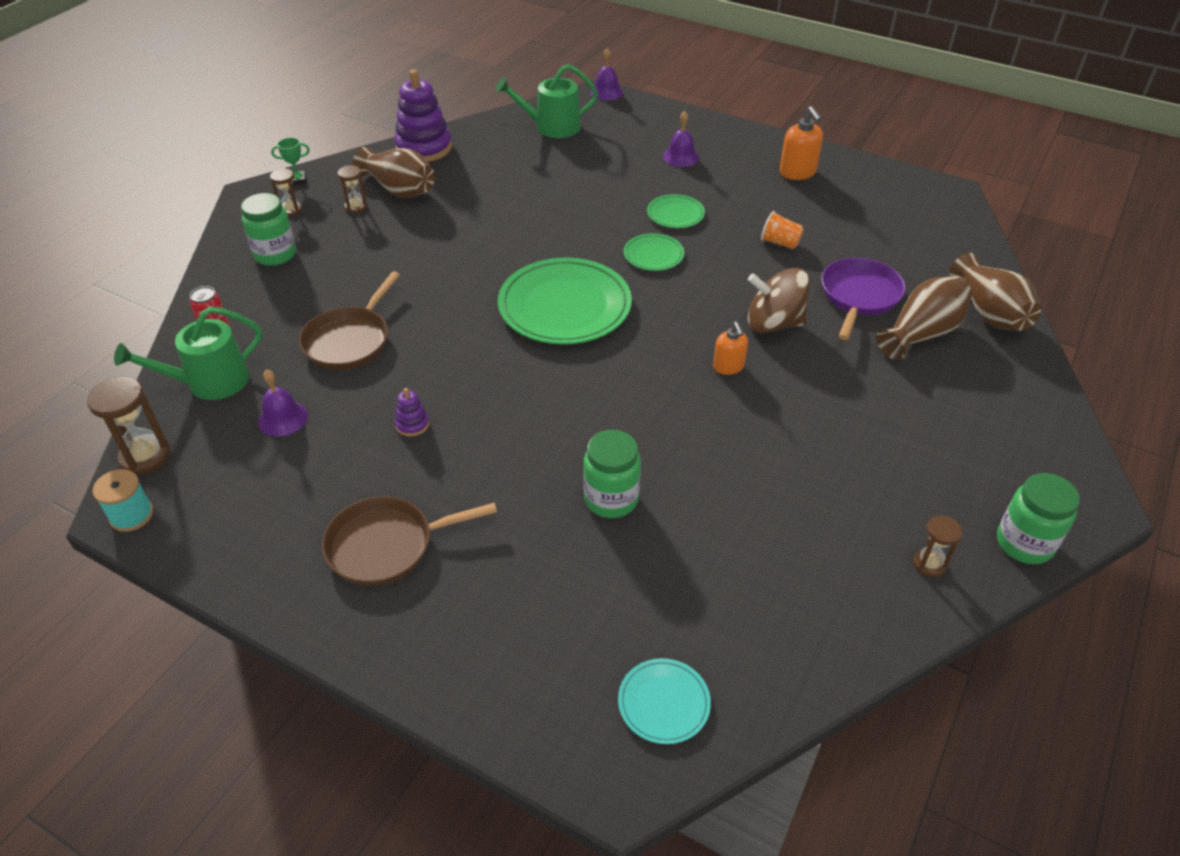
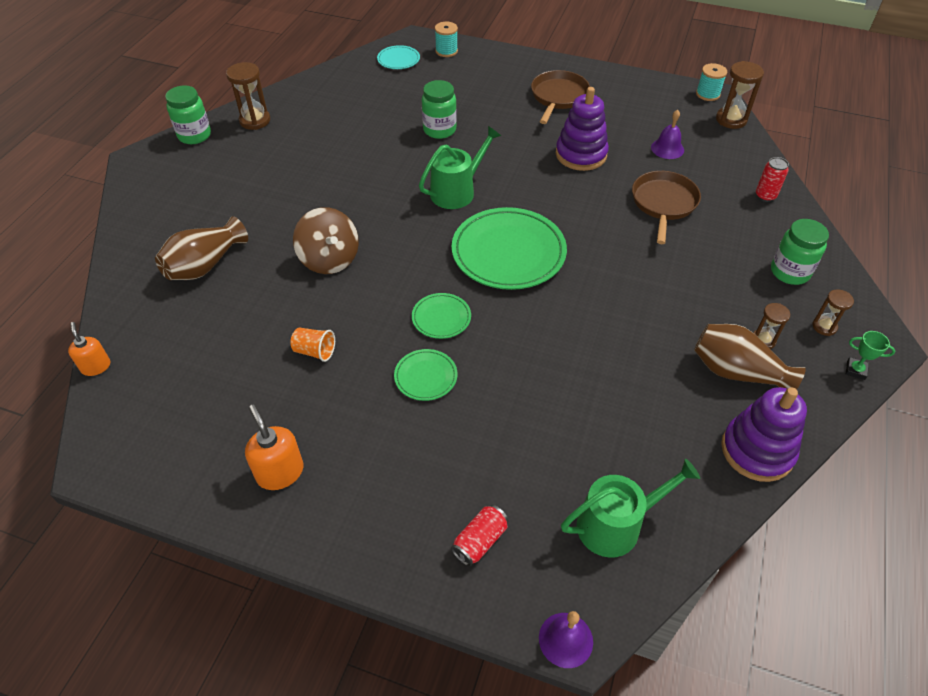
camera: 170 degrees right, 5 degrees up
(210, 382) = (736, 164): green watering can -> green watering can (457, 191)
(297, 180) = (855, 370): green trophy -> green trophy turned 45 degrees clockwise
(387, 545) = (558, 97): brown pan -> brown pan turned 45 degrees counterclockwise
(412, 424) = (581, 154): purple stacking toy -> purple stacking toy, size x2.25
(556, 718) = (446, 51): none -> turquoise spool
(649, 129) = (480, 541): none -> red can
(681, 157) = (429, 483): purple bell -> none
(728, 367) = (368, 218): orange soap dispenser -> orange soap dispenser (96, 366)
(774, 323) = (329, 259): brown spinning top -> brown spinning top turned 60 degrees clockwise
(859, 296) = (249, 296): purple pan -> none
(929, 564) = (255, 120): brown hourglass -> brown hourglass, size x1.66
(989, 313) = (135, 293): brown vase -> none

